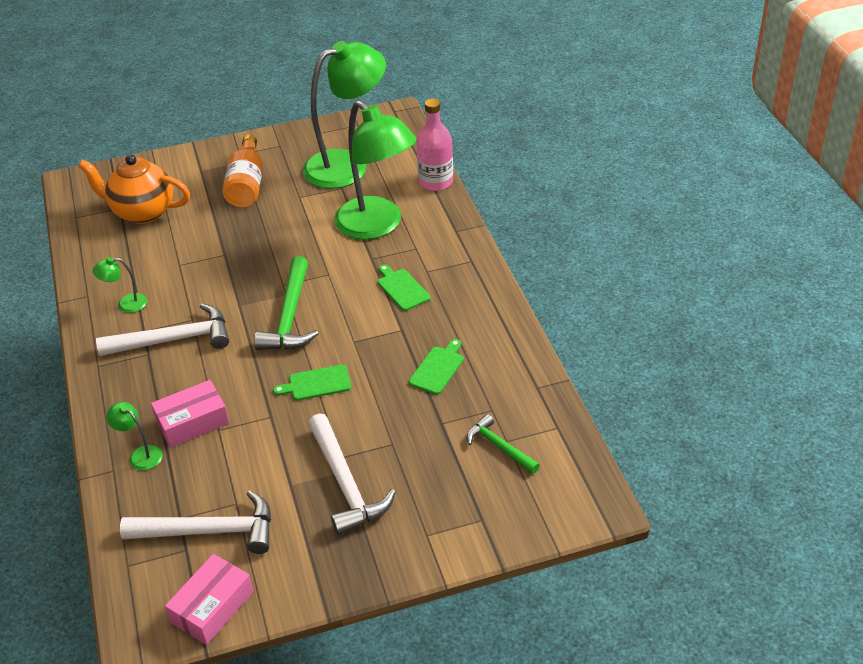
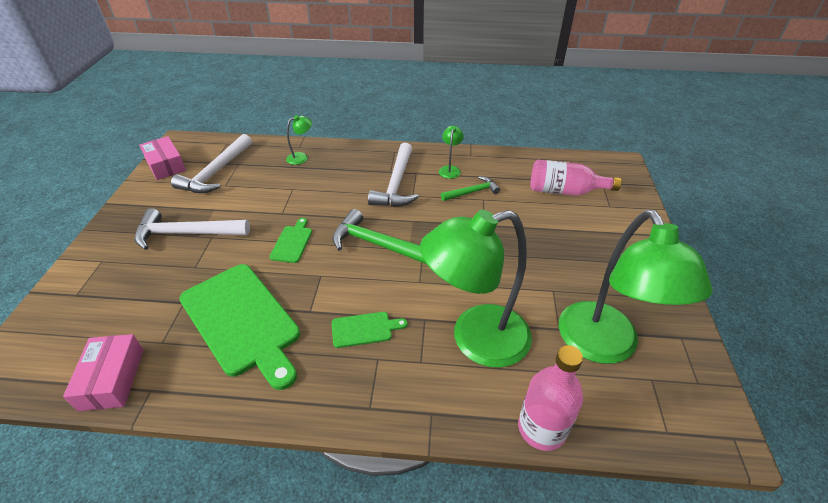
camera: 110 degrees right, 0 degrees up
(142, 212) = (565, 191): orange teapot -> pink bottle
(192, 422) = (309, 179): pink box -> pink box (112, 379)
(246, 185) = (586, 257): orange bottle -> none
(438, 368) = (242, 321): green cutting board -> green cutting board, size x2.23
(499, 446) = (121, 332): green hammer -> green hammer (472, 192)

